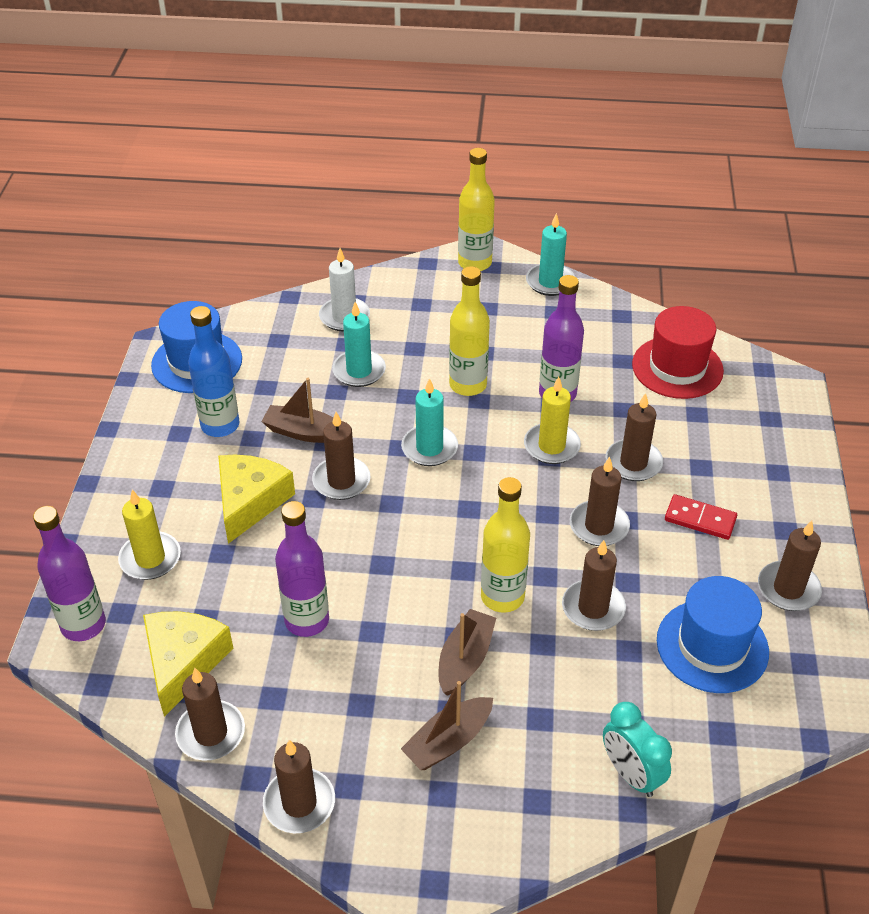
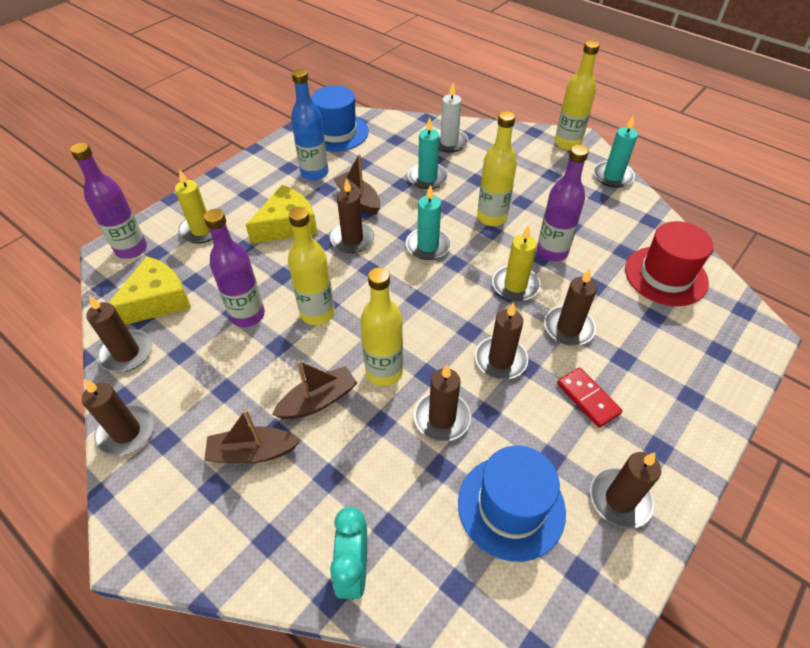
camera: 35 degrees right, 5 degrees up
(380, 578) = (317, 313): none -> yellow bottle

